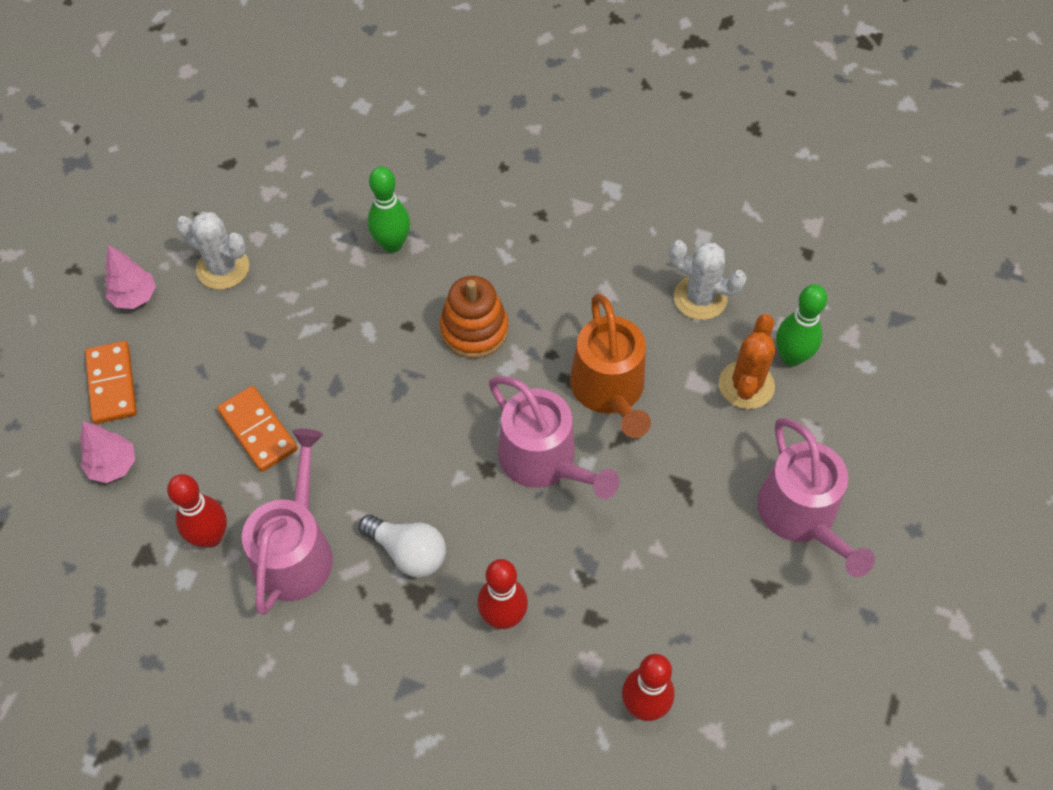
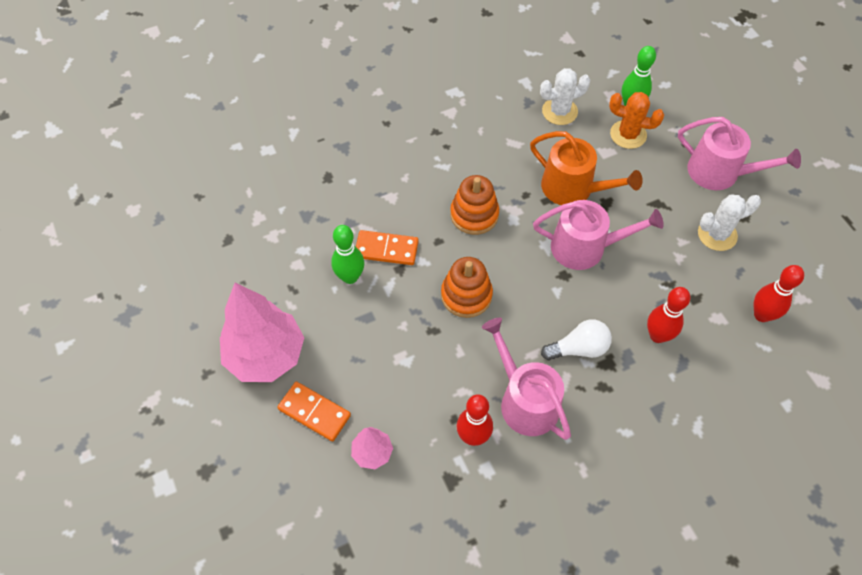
camera: 45 degrees left, 0 degrees up
(134, 297) = (266, 356): pink tree -> pink tree, size x2.11
(223, 268) = (298, 297): white cactus -> white cactus (717, 234)
(258, 430) = (428, 361): orange domino -> orange domino (386, 249)
(368, 401) = (466, 295): none -> orange stacking toy
(392, 244) = (378, 207): green bowling pin -> green bowling pin (350, 277)
(746, 385) = (628, 134): orange cactus -> orange cactus turned 45 degrees counterclockwise

